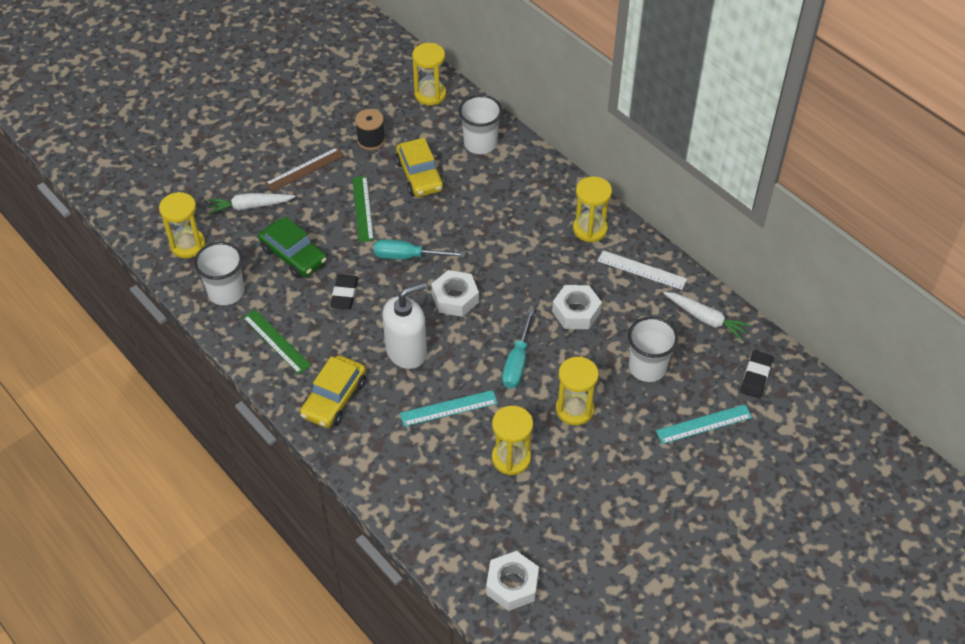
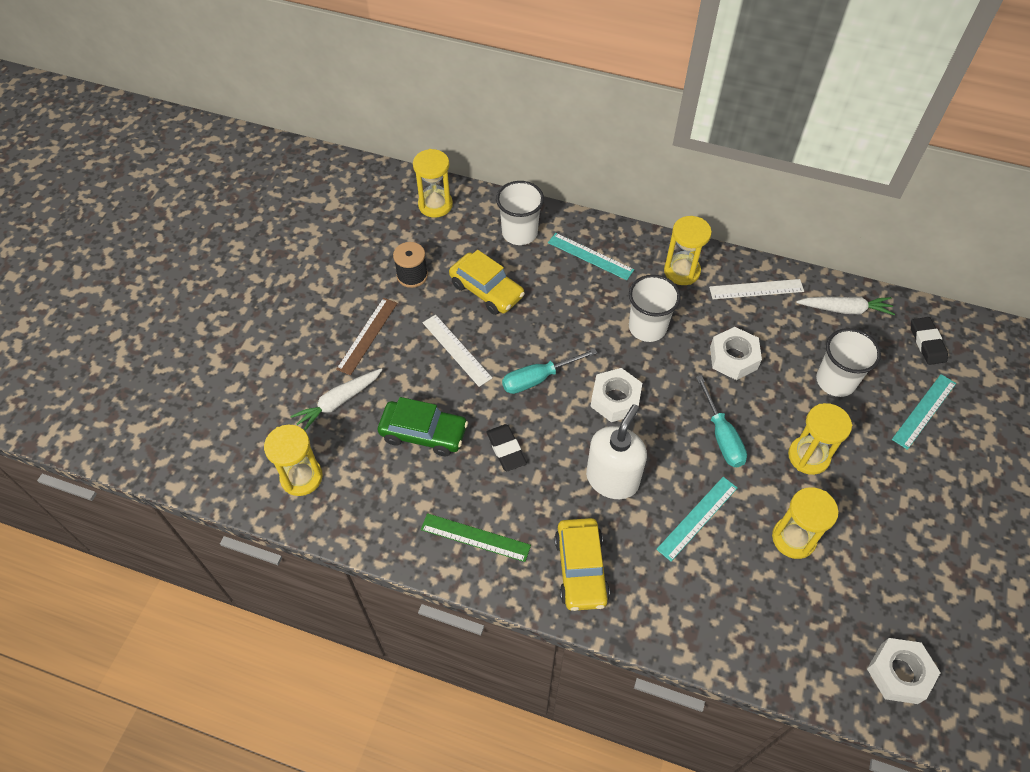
camera: 30 degrees left, 5 degrees up
(226, 292) = (382, 510): white cup -> white cup (647, 327)
(362, 208) = (456, 350): green ruler -> white ruler
(523, 185) = (590, 256): none -> turquoise ruler

